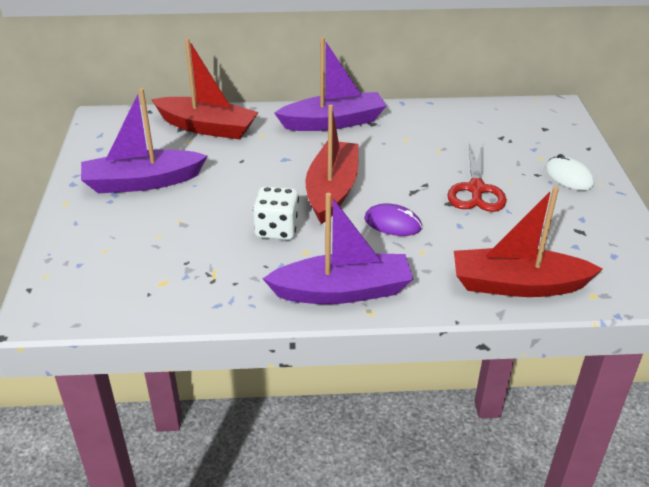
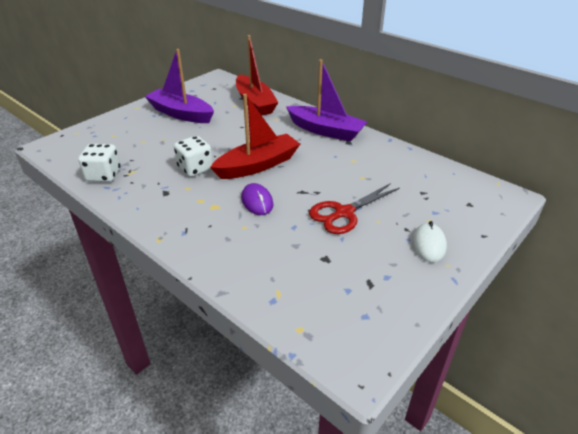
camera: 45 degrees right, 0 degrees up
(189, 296) = (103, 175): none -> white dice
(342, 291) = (166, 219): purple boat -> none
(517, 285) = (262, 284): red boat -> none

